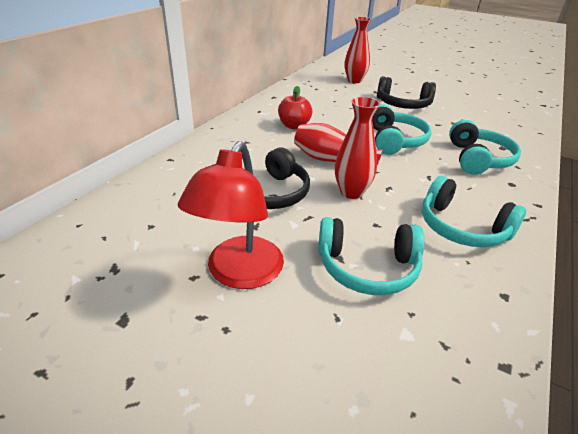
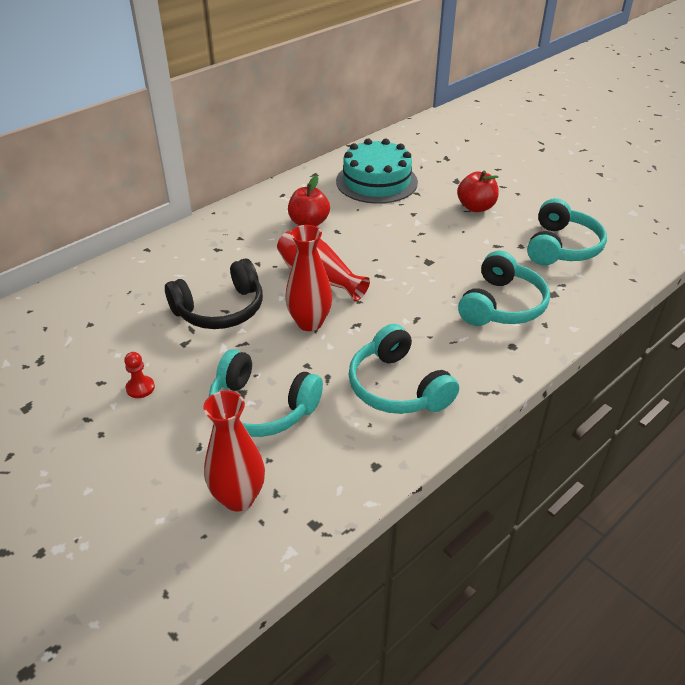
camera: 20 degrees right, 5 degrees up
(239, 274) = (140, 388): red lamp -> red pawn
(322, 97) = (376, 181): none -> turquoise cake
(354, 81) = (441, 158): red vase -> red vase (238, 498)
(395, 140) = (417, 262): turquoise headphones -> turquoise headphones (562, 247)
(403, 104) = (476, 207): black headphones -> red apple

